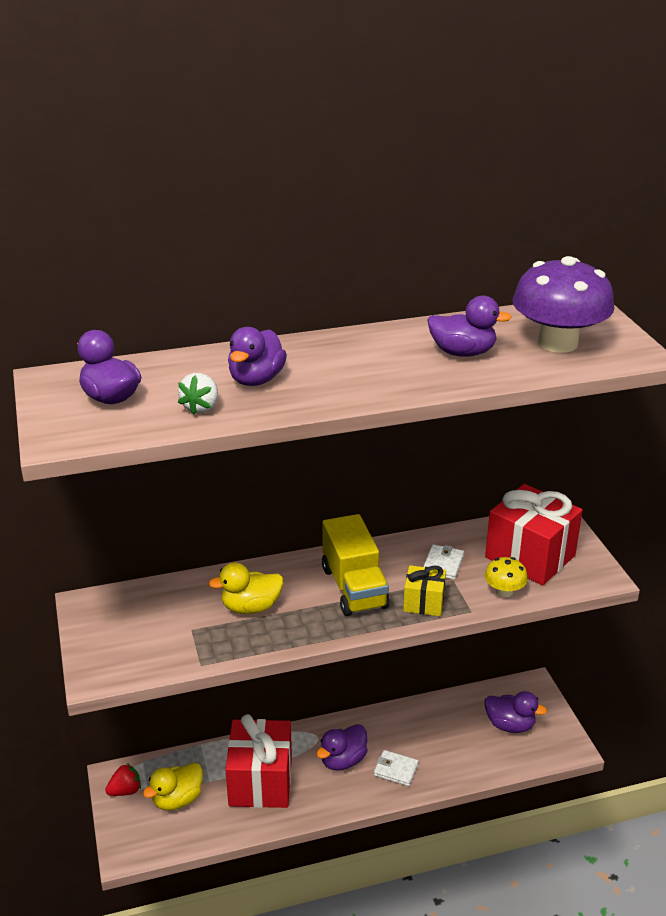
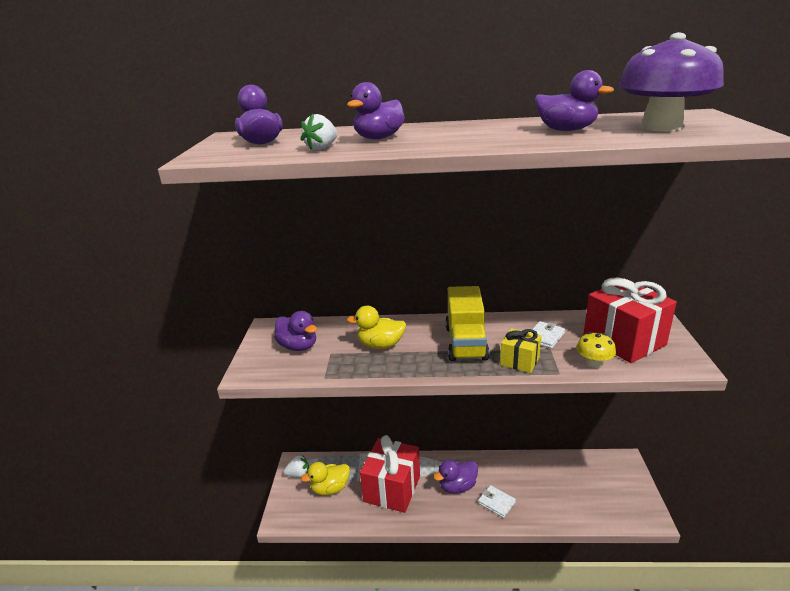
camera: 20 degrees right, 5 degrees down
(125, 790) = (298, 474): red strawberry -> white strawberry
(510, 725) = (599, 487): purple duck -> purple duck (298, 346)

